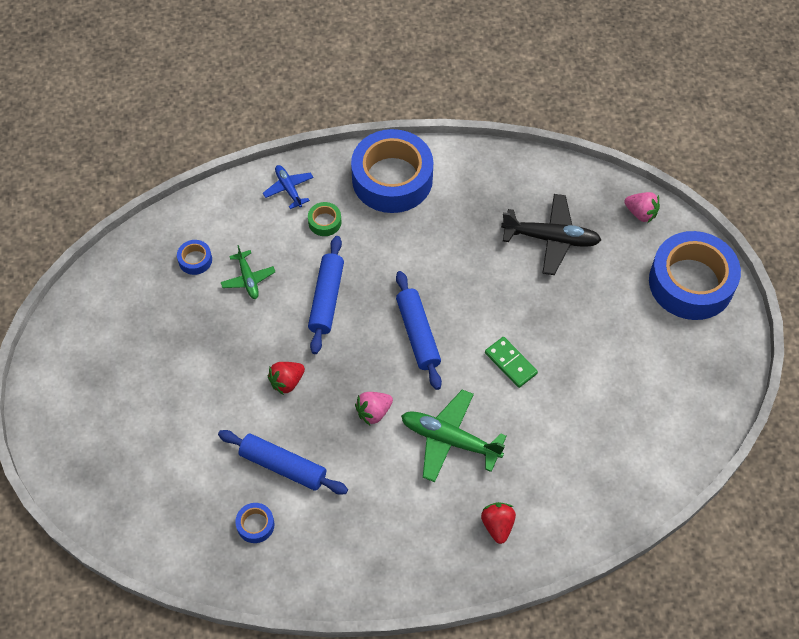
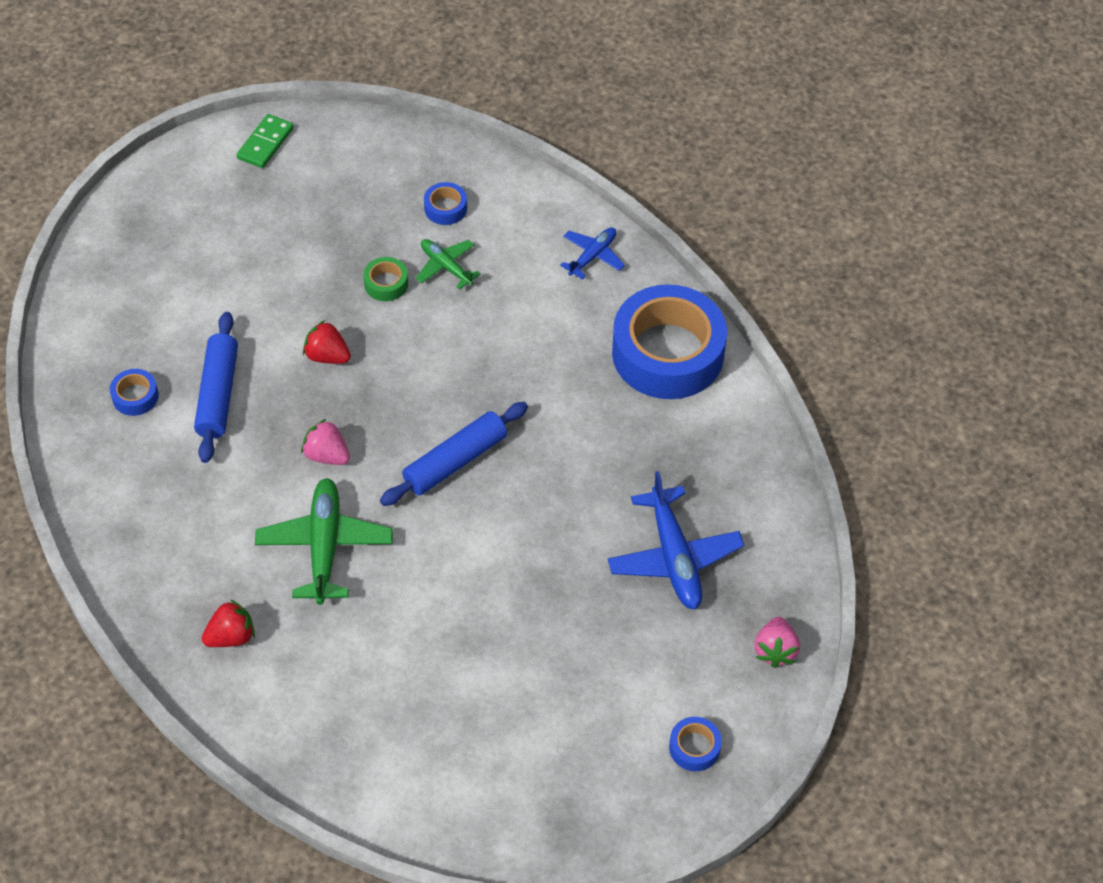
camera: 65 degrees right, 5 degrees down
(248, 279) = (446, 267): green plane -> green plane turned 90 degrees clockwise
(324, 222) = (565, 309): green tape -> green tape (386, 283)
(326, 299) = (458, 351): blue rolling pin -> none
(510, 363) = (462, 574): green domino -> green domino (265, 143)
(551, 238) = (674, 557): black plane -> blue plane
(691, 283) = (694, 747): blue tape -> blue tape, size x0.40

